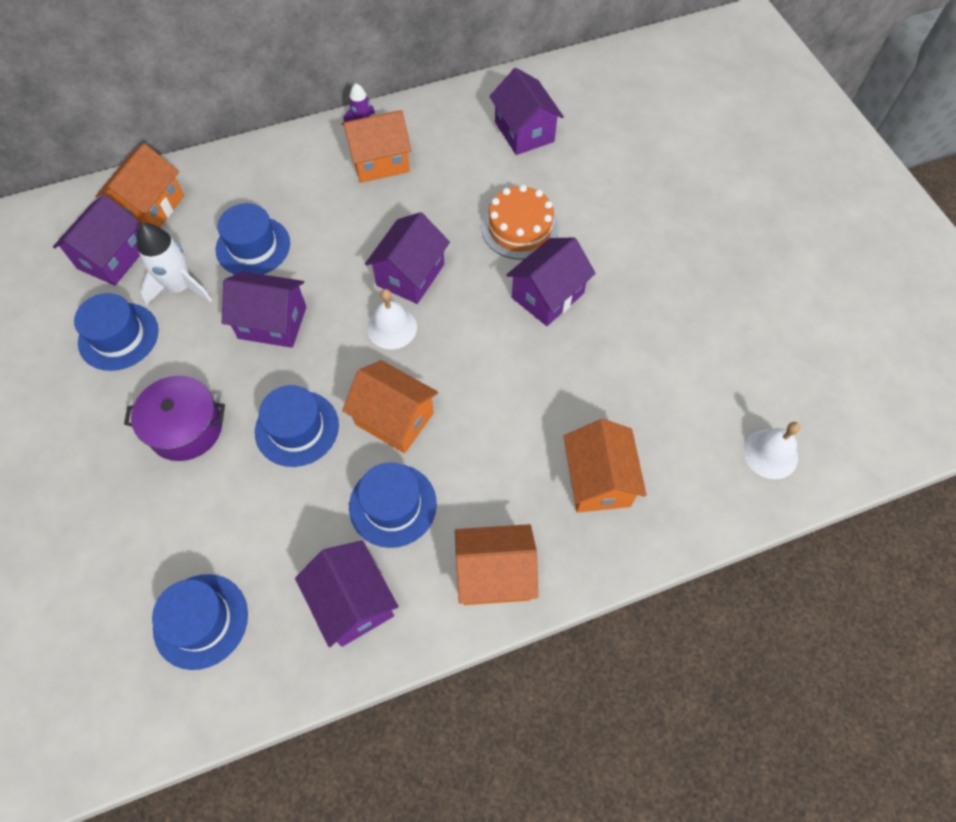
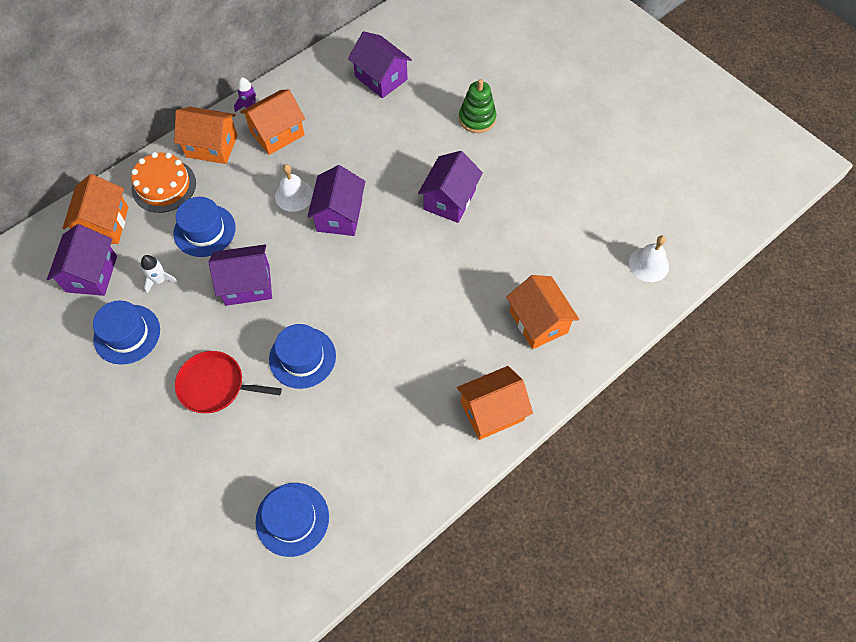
camera: 20 degrees left, 0 degrees up
(180, 287) = (160, 280): white rocket -> white rocket, size x0.59
(186, 428) = (215, 385): purple pot -> red pan
(352, 602) = (399, 466): purple house -> none
(392, 328) = (342, 260): white bell -> white bell (294, 195)
(393, 505) = (399, 388): blue hat -> none
(394, 418) = (373, 326): orange house -> orange house (212, 146)
(520, 228) = (408, 154): orange cake -> orange cake (164, 186)
(619, 209) = (477, 119): none -> green stacking toy

